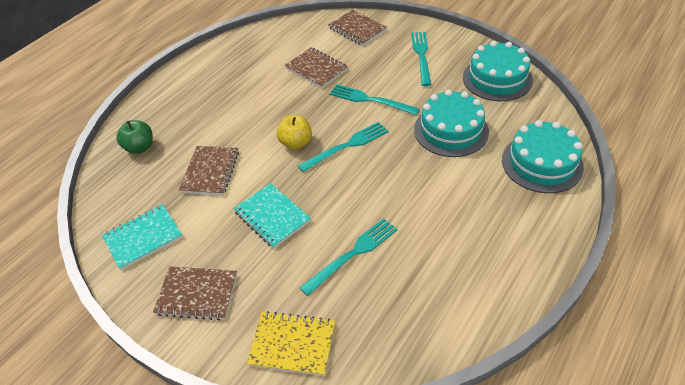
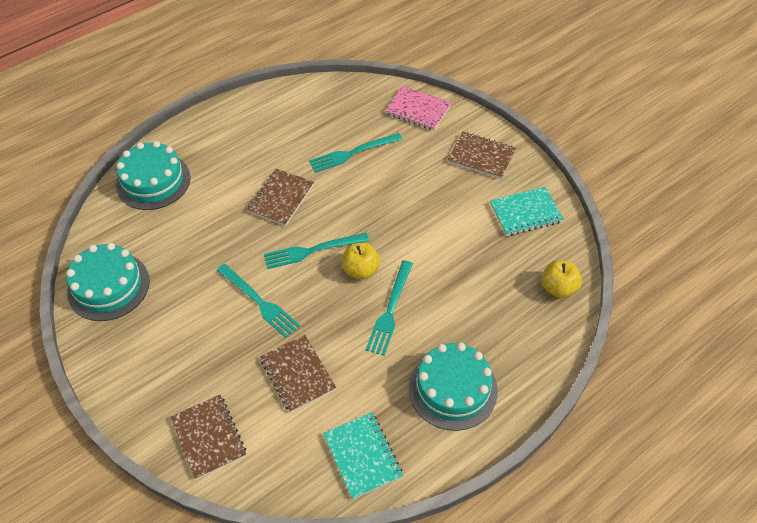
camera: 165 degrees left, 5 degrees up
(114, 175) = (558, 288): none -> yellow apple
(140, 147) = (532, 317): green apple -> none
(210, 172) = (456, 262): brown notebook -> brown notebook (281, 198)
(272, 216) = (407, 200): turquoise notebook -> turquoise notebook (362, 456)
(292, 344) = (418, 110): yellow notebook -> pink notebook
(421, 55) = (161, 352): turquoise fork -> turquoise fork (390, 310)
(451, 130) = (203, 237): turquoise cake -> turquoise cake (453, 389)

